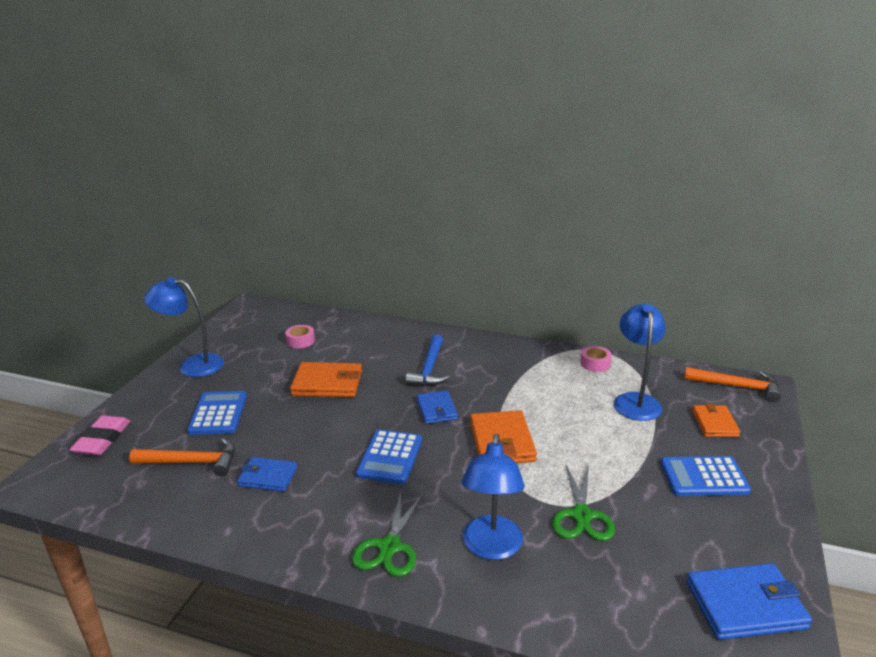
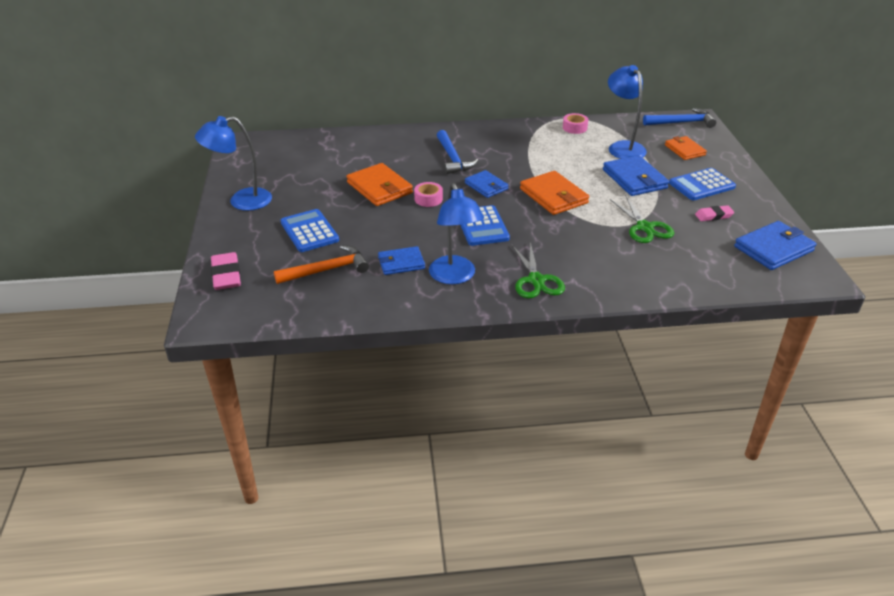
camera: 25 degrees left, 10 degrees up
(300, 341) = (321, 161): pink tape -> pink tape (428, 199)
(327, 383) = (379, 188): orange wallet -> orange wallet turned 75 degrees clockwise
(491, 548) = (603, 261): blue lamp -> blue lamp (455, 277)
(619, 446) = (634, 179): none -> blue wallet
(689, 526) = (713, 216): none -> pink eraser
(737, 386) = (682, 122): orange hammer -> blue hammer

